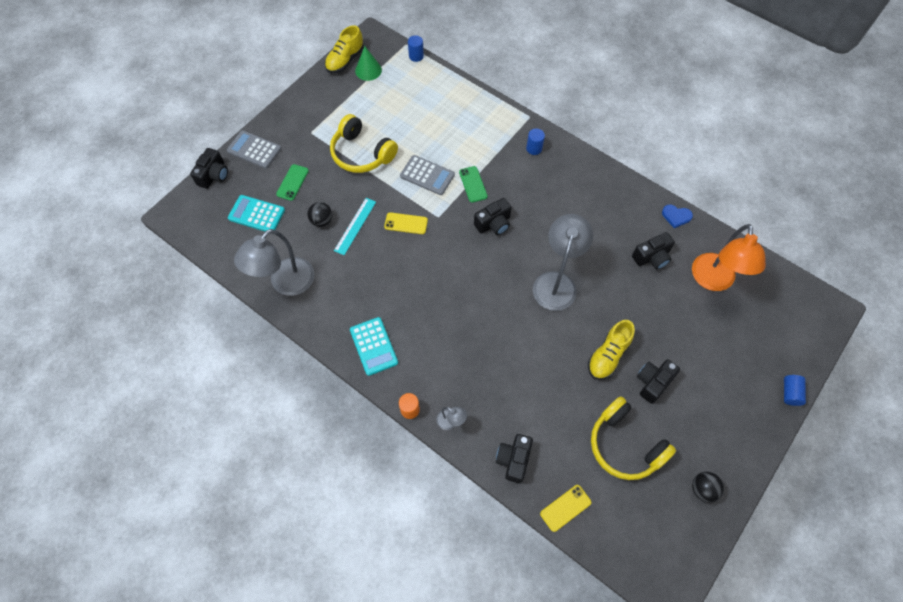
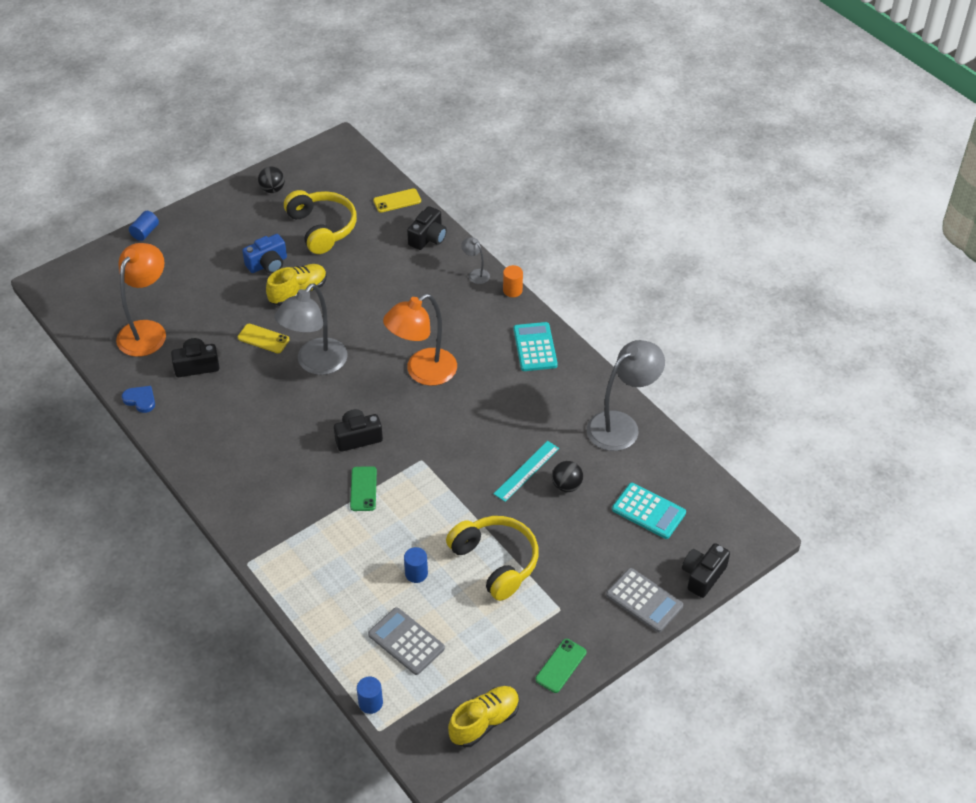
camera: 165 degrees left, 15 degrees down
(292, 182) = (596, 542): green phone -> green phone (560, 666)
(368, 70) = (452, 694): green cone -> none
(406, 223) = (463, 460): yellow phone -> yellow phone (263, 338)
(427, 175) = (417, 513): grey calculator -> grey calculator (406, 641)
(464, 295) = (422, 372): none -> orange lamp
(534, 148) = (264, 517): blue cylinder -> blue cylinder (416, 573)
(652, 382) = (268, 264): black camera -> blue camera

